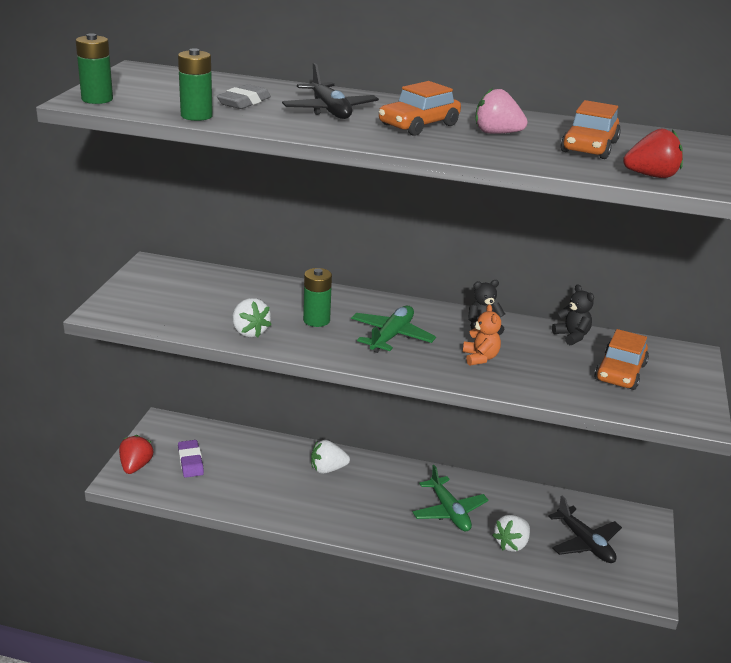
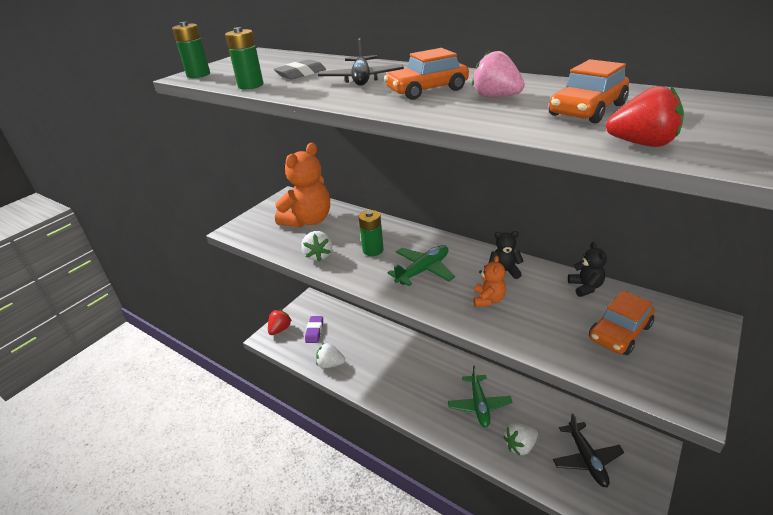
camera: 25 degrees right, 5 degrees up
(205, 293) = (308, 220): none -> orange teddy bear
(327, 469) = (402, 352): white strawberry -> white strawberry (330, 364)

